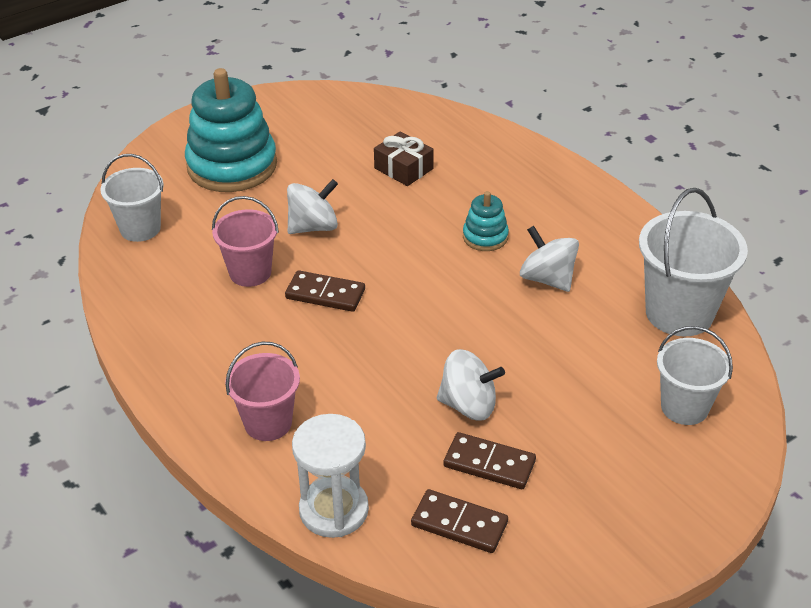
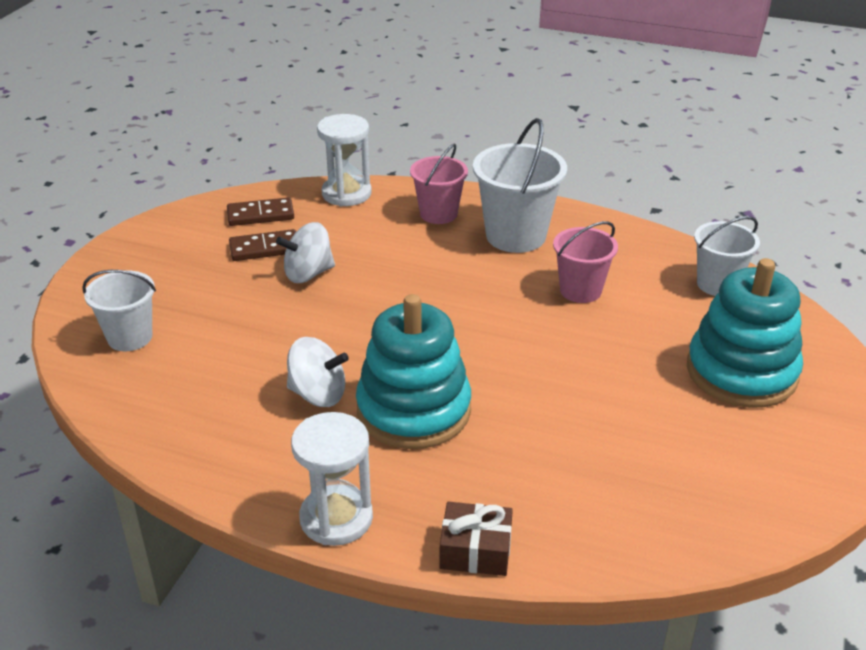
camera: 145 degrees right, 5 degrees down
(313, 227) = (583, 348): white spinning top -> none
(325, 294) = (500, 300): brown domino -> none
(403, 168) = (577, 451): brown gift -> brown gift (475, 550)
(485, 237) = (414, 410): turquoise stacking toy -> turquoise stacking toy, size x2.12
(593, 195) = (336, 518): none -> white hourglass
(679, 313) = (166, 415): white bucket -> white bucket (515, 236)

